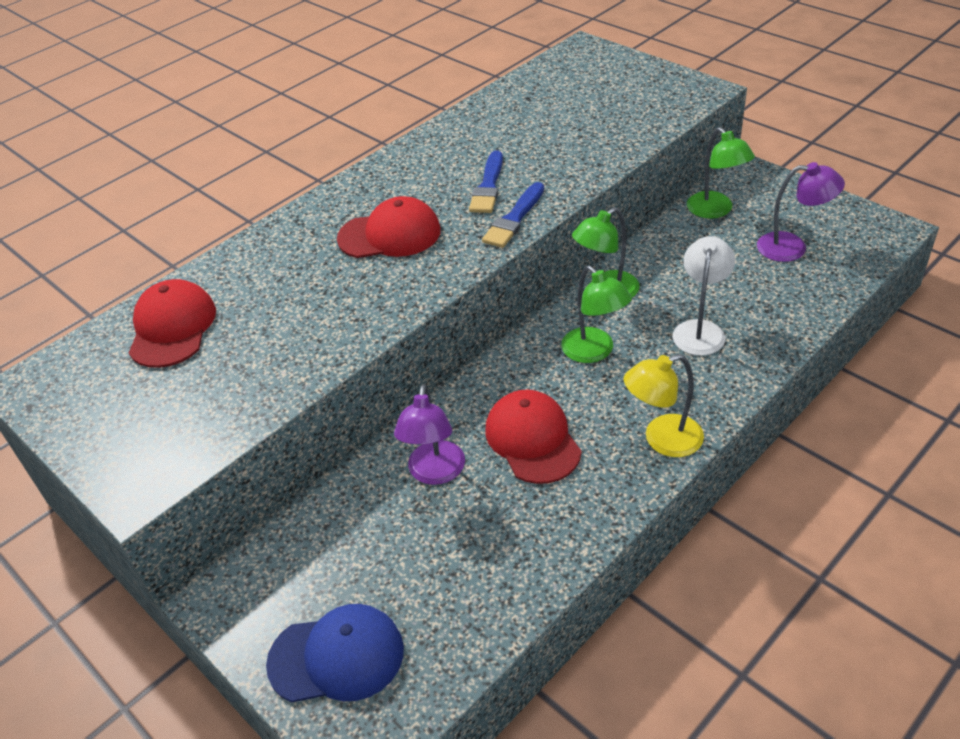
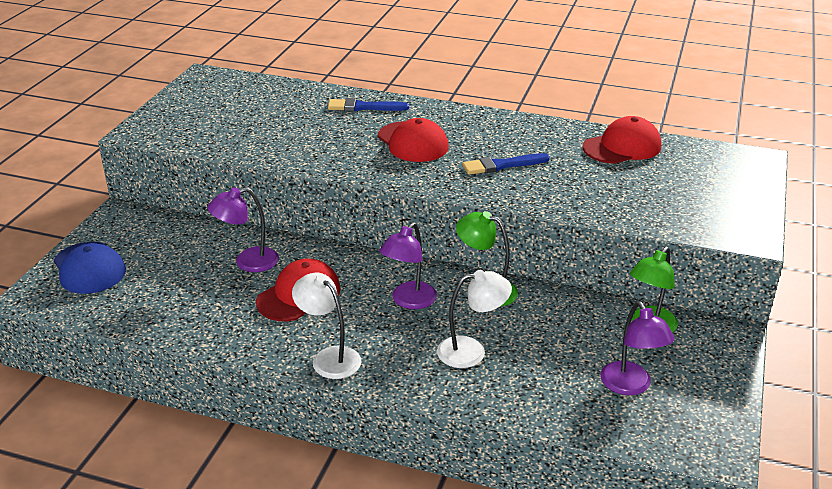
camera: 60 degrees right, 10 degrees down
(172, 328) = (272, 99): red cap -> red cap (622, 147)
(514, 219) = (468, 186): blue brush -> blue brush (363, 107)
(594, 352) = (409, 301): green lamp -> purple lamp
(662, 440) = (329, 357): yellow lamp -> white lamp

